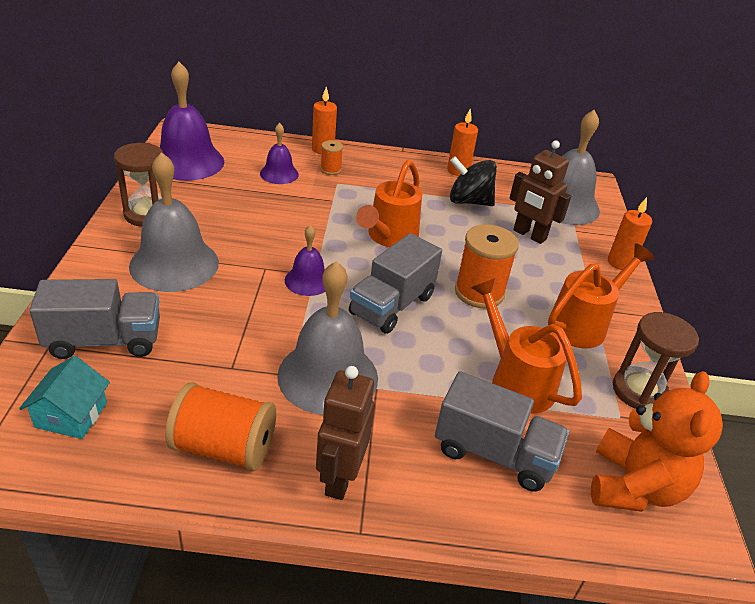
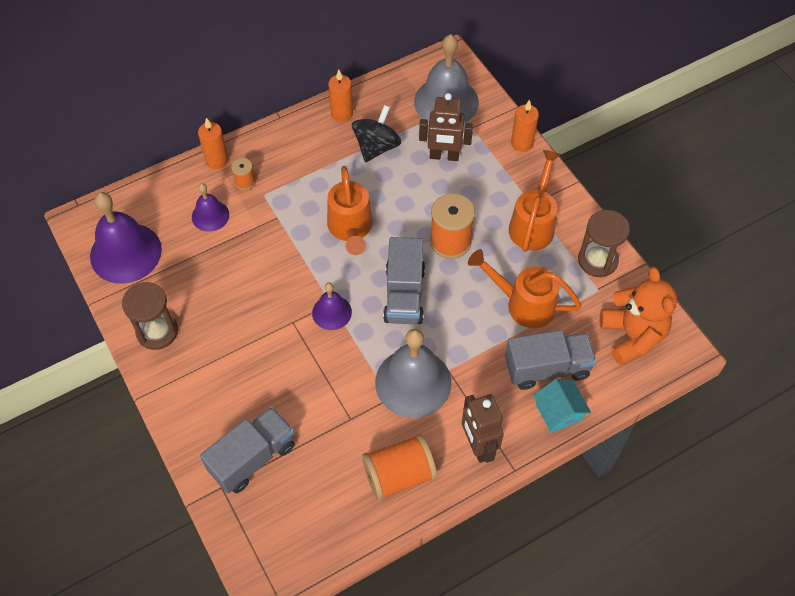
camera: 30 degrees left, 20 degrees up
(71, 415) = (292, 520): turquoise house -> turquoise house (558, 412)
(174, 264) = (228, 363): grey bell -> none
(469, 201) = (376, 147): black spinning top -> black spinning top turned 135 degrees clockwise

